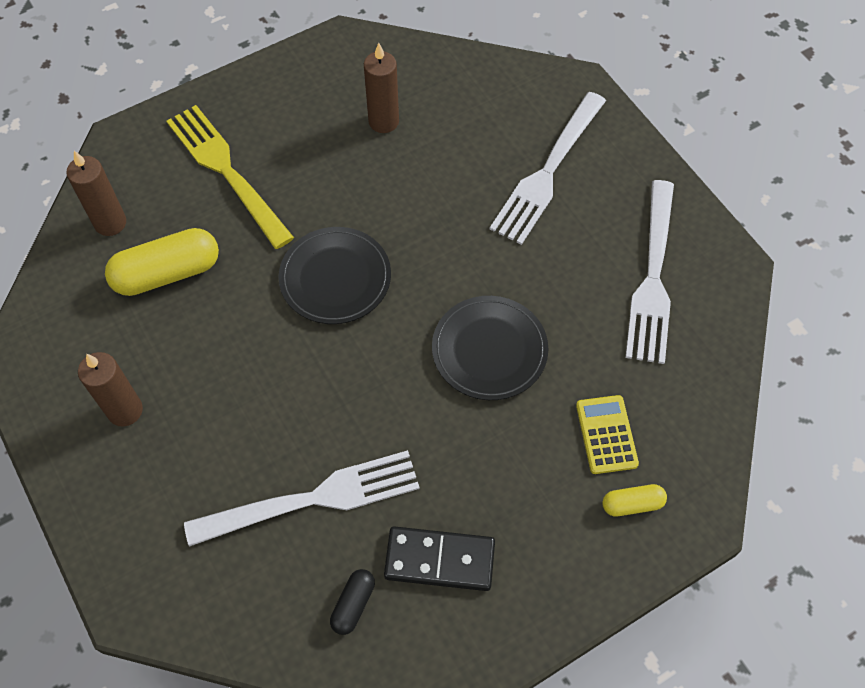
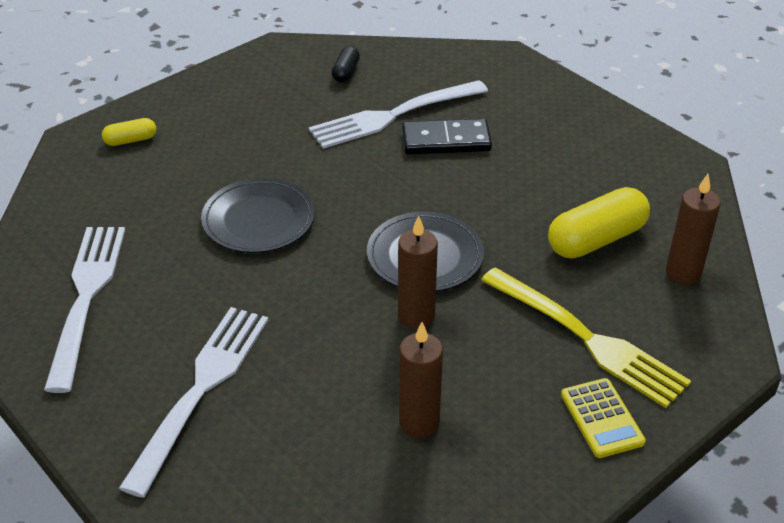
camera: 170 degrees right, 20 degrees down
(125, 410) = (573, 145): brown candle -> brown candle (416, 316)
(439, 560) = (286, 97): black domino -> black domino (446, 140)
(606, 434) = (149, 177): yellow calculator -> yellow calculator (602, 418)

